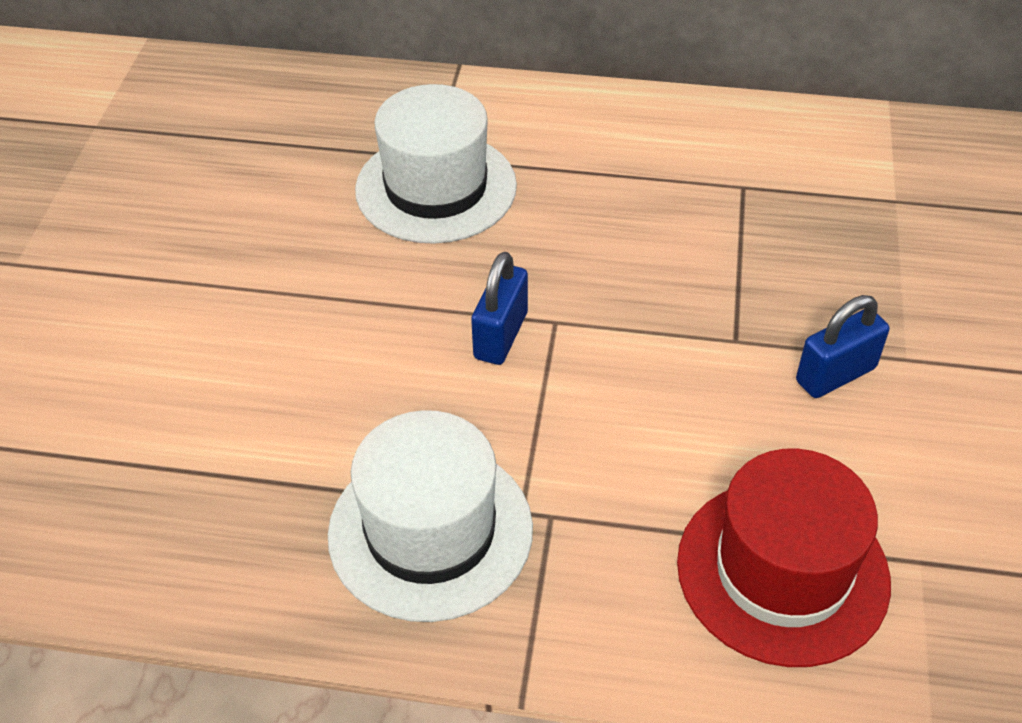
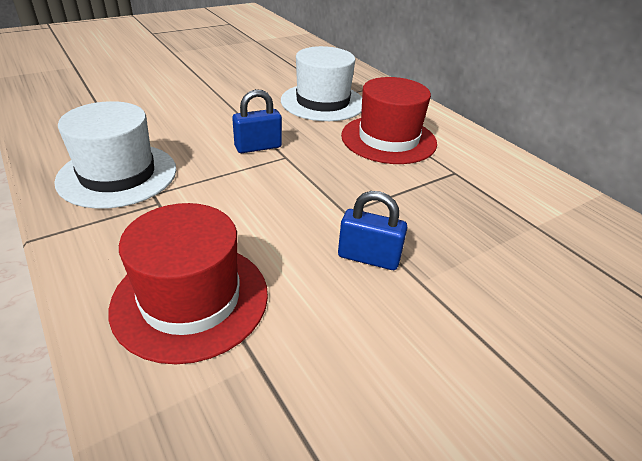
camera: 45 degrees right, 10 degrees down
(610, 191) = (388, 139): none -> red hat

